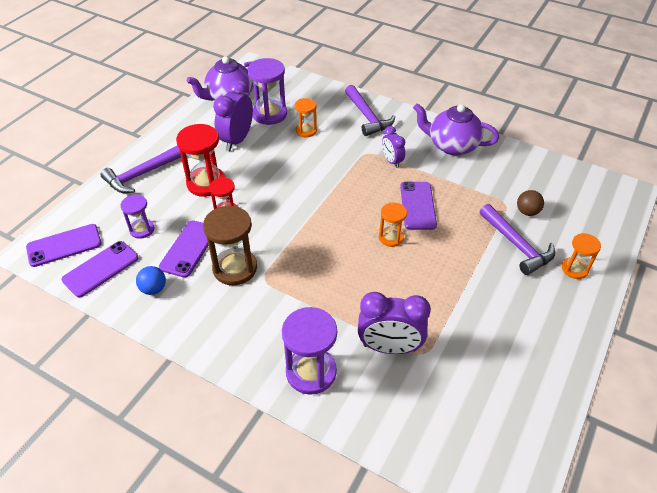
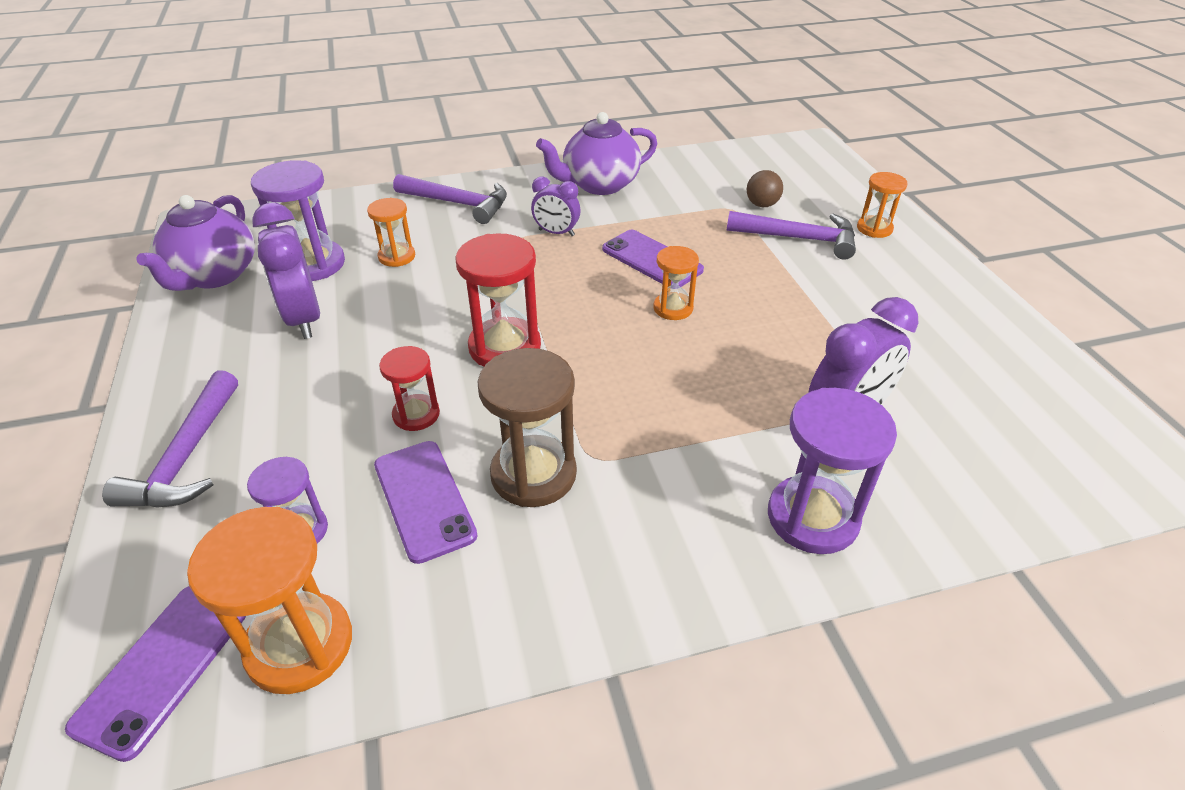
camera: 45 degrees left, 5 degrees down
(101, 269) = (299, 645): purple phone -> orange hourglass
(153, 289) = (445, 598): blue ball -> none
(206, 183) = (329, 398): red hourglass -> red hourglass (505, 347)

